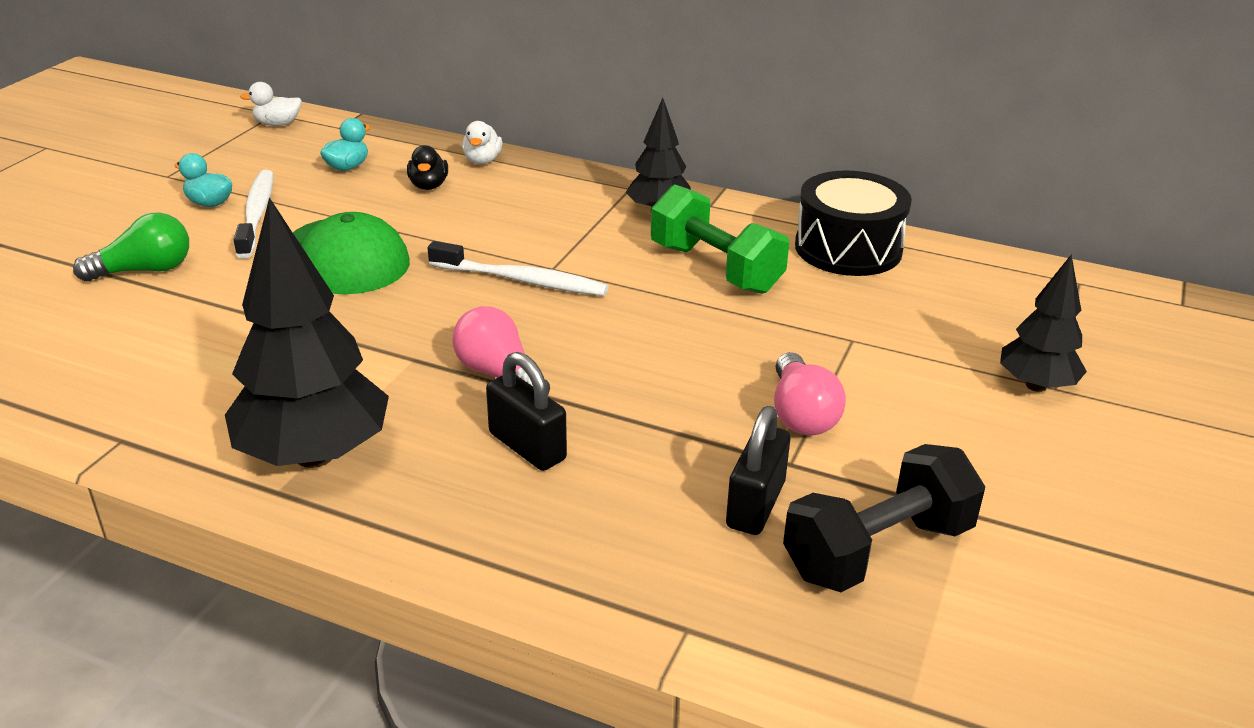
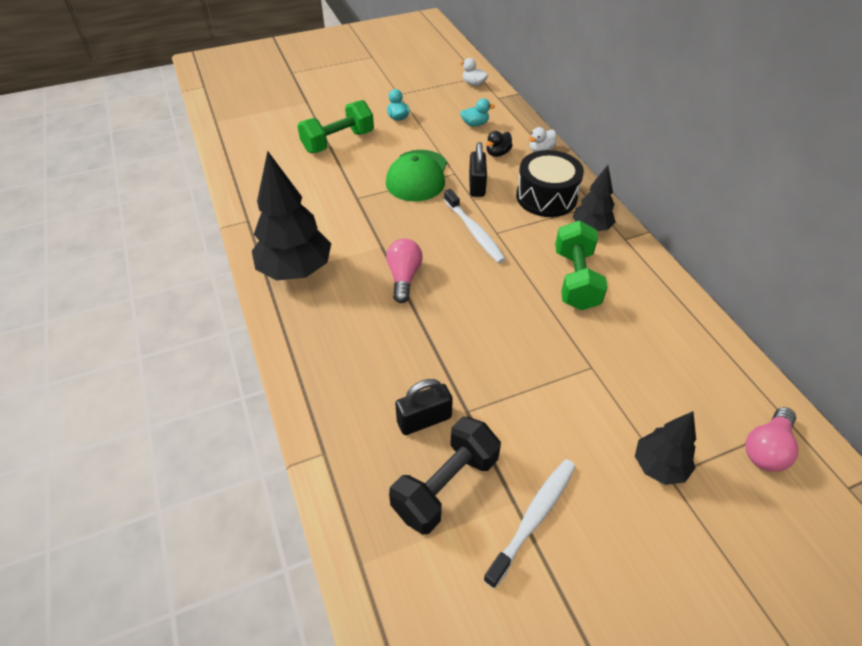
camera: 45 degrees right, 15 degrees up
(145, 270) = (338, 142): green light bulb -> green dumbbell
(256, 214) = (409, 133): white toothbrush -> white toothbrush (533, 518)
(527, 446) = (371, 321): black padlock -> black padlock (477, 185)
(801, 414) = (507, 390): pink light bulb -> pink light bulb (766, 448)
(848, 248) = (668, 311): black drum -> black drum (546, 197)
(878, 550) = (445, 485): black dumbbell -> black dumbbell turned 60 degrees counterclockwise

